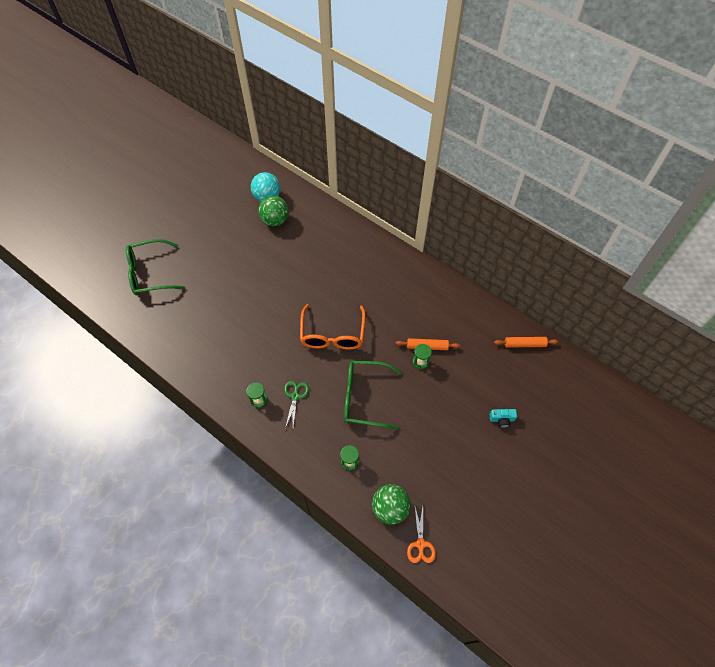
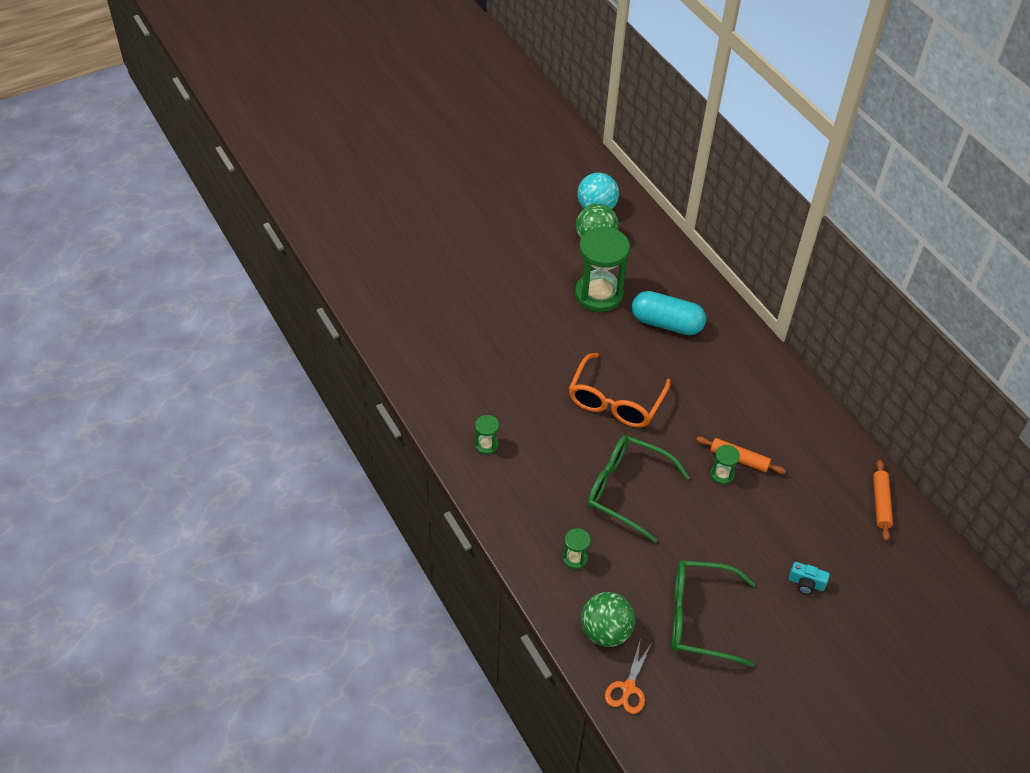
camera: 20 degrees right, 10 degrees down
(150, 273) = (408, 253): green glasses -> green glasses (700, 618)
(292, 259) = (598, 294): none -> green hourglass
(295, 396) = (535, 457): green scissors -> none
(344, 265) = (666, 323): none -> turquoise capsule
(524, 344) = (881, 503): orange rolling pin -> orange rolling pin turned 75 degrees clockwise

